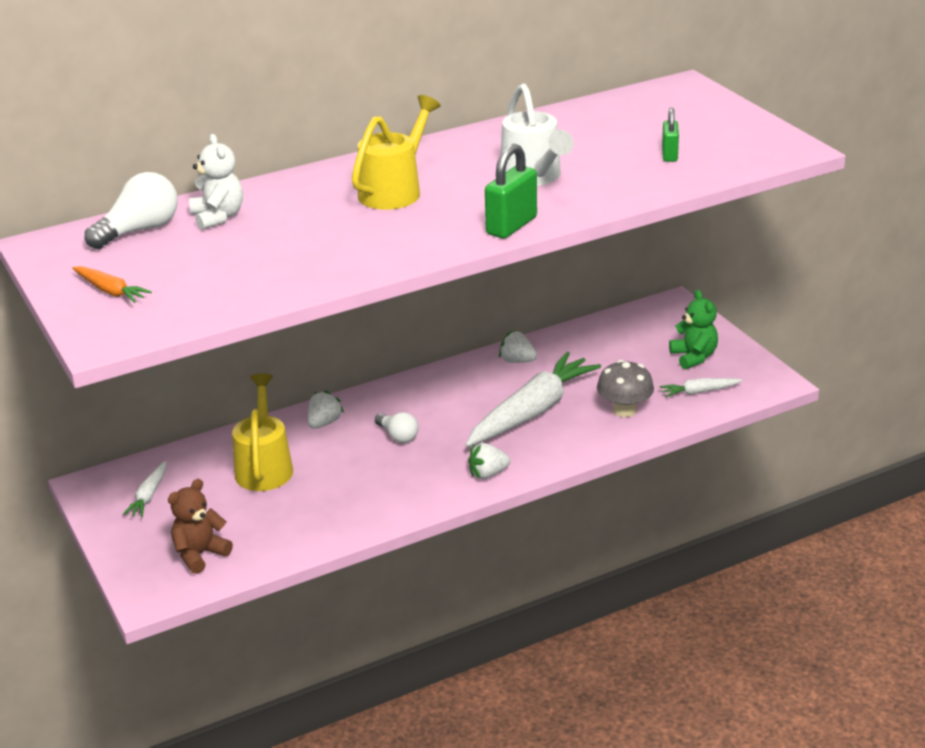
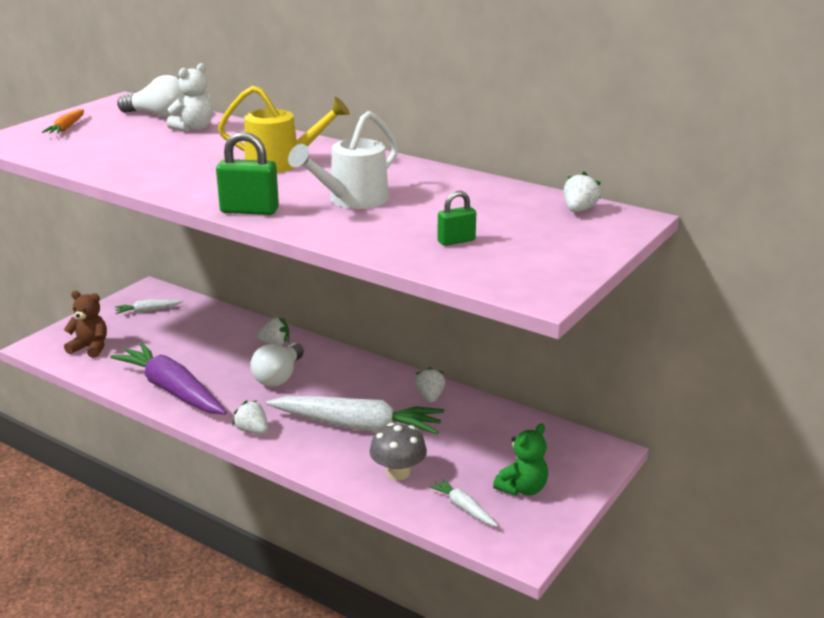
camera: 60 degrees right, 5 degrees down
(264, 466) = (205, 338): yellow watering can -> none
(359, 510) = (172, 390): none -> purple carrot
(398, 436) = (279, 376): white light bulb -> white light bulb, size x1.61
(649, 97) = (579, 210): none -> white strawberry

